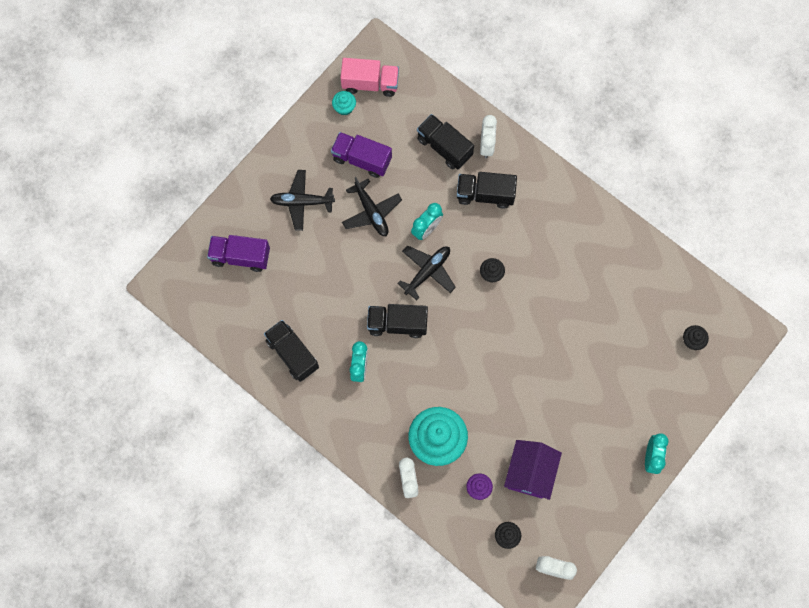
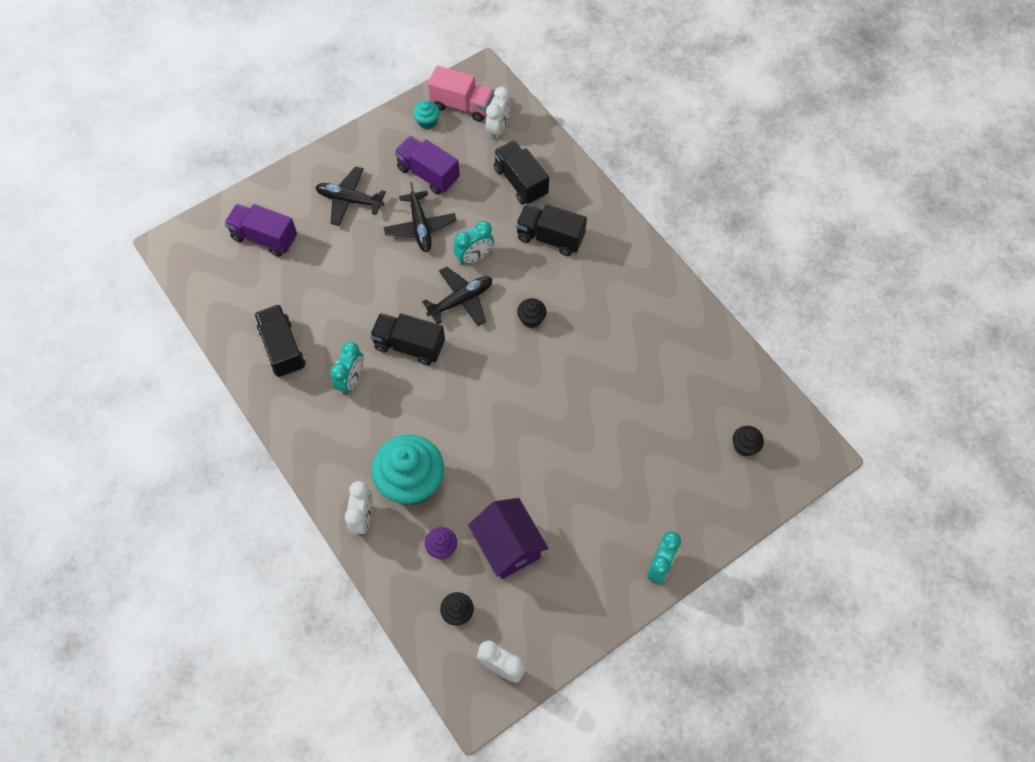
camera: 15 degrees right, 10 degrees down
(486, 145) = (567, 190): white clock -> white clock (498, 129)
(530, 473) = (508, 546): purple house -> purple house turned 60 degrees counterclockwise

